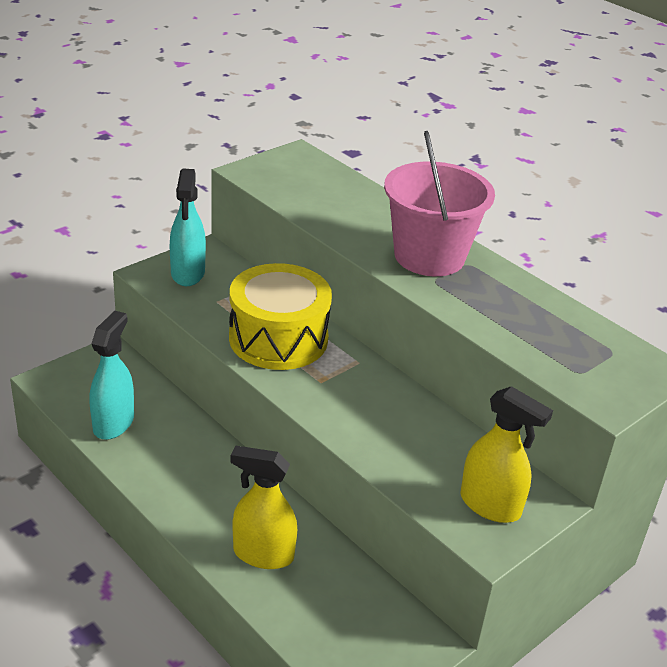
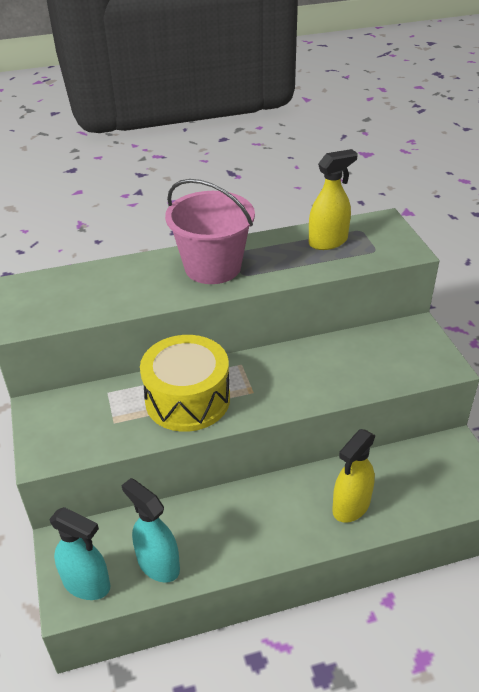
camera: 60 degrees left, 5 degrees up
(188, 273) = (61, 430): turquoise spray bottle -> turquoise spray bottle (87, 584)
(490, 505) = (414, 352): yellow spray bottle -> yellow spray bottle (328, 241)

